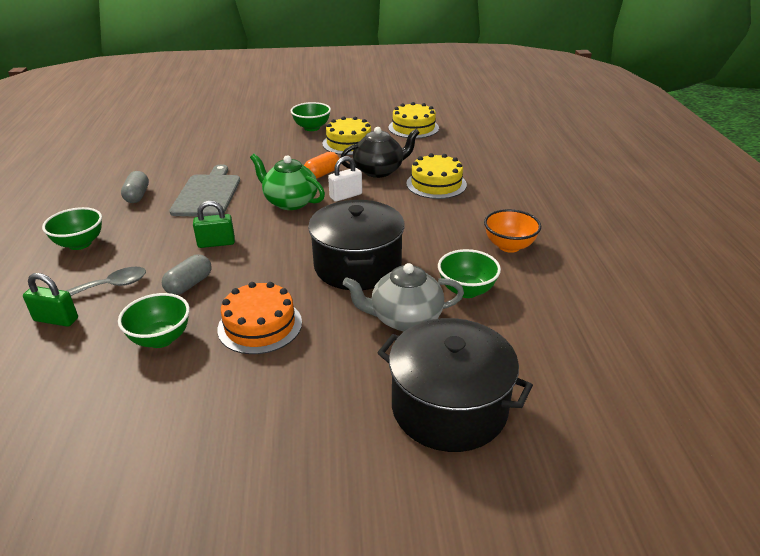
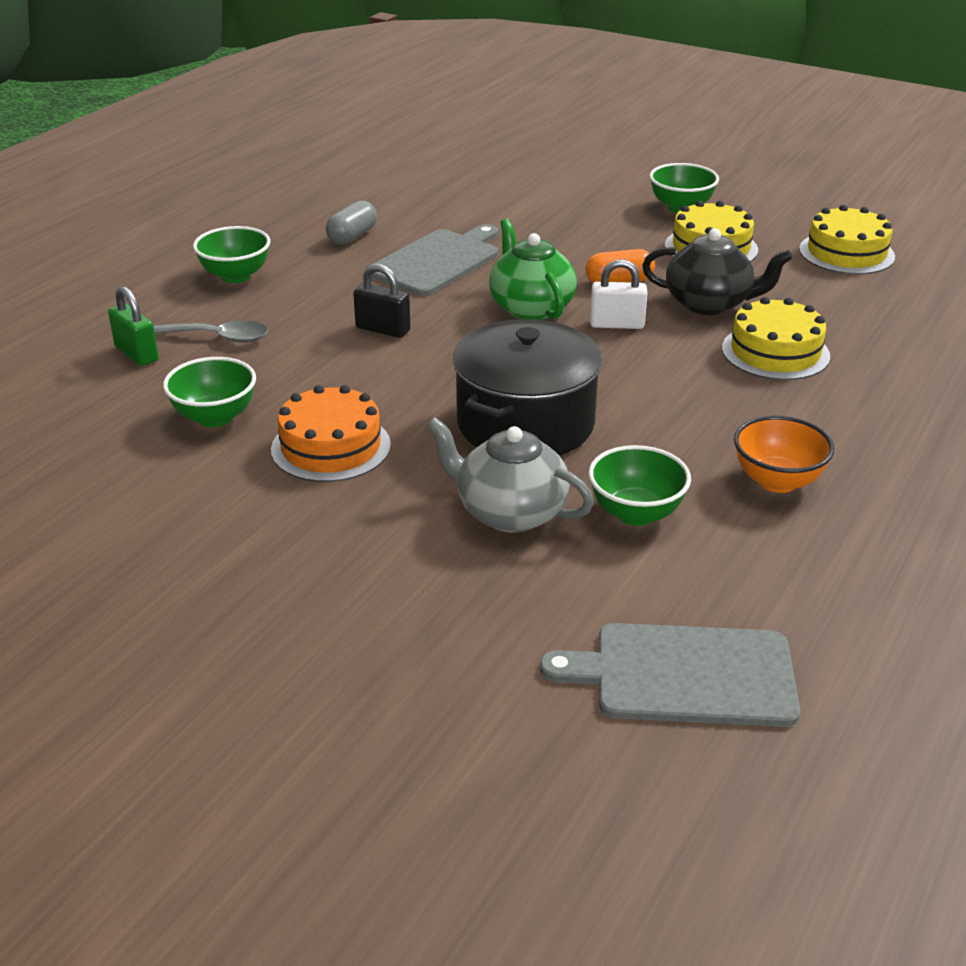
camera: 35 degrees right, 0 degrees up
(189, 284) = (303, 368): grey capsule -> none
(216, 243) = (383, 329): green padlock -> black padlock
(449, 407) = (443, 635): black pot -> none
(585, 365) = (684, 675): none -> grey cutting board

